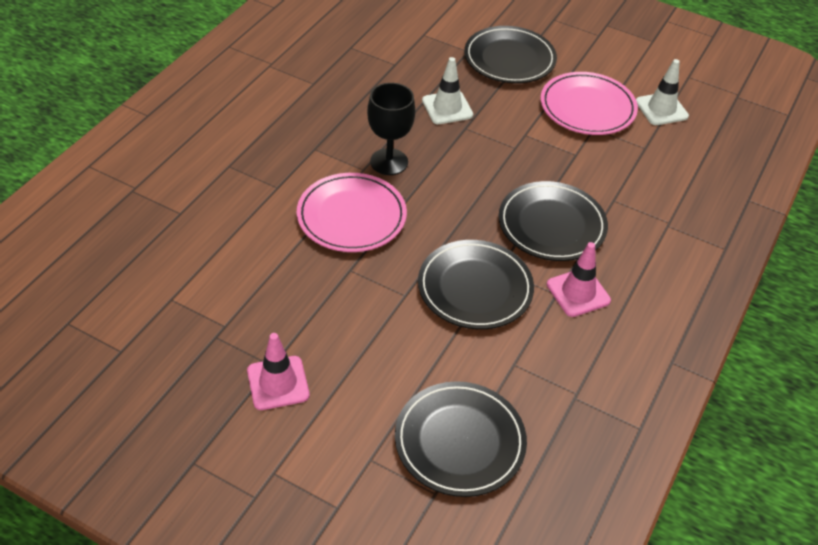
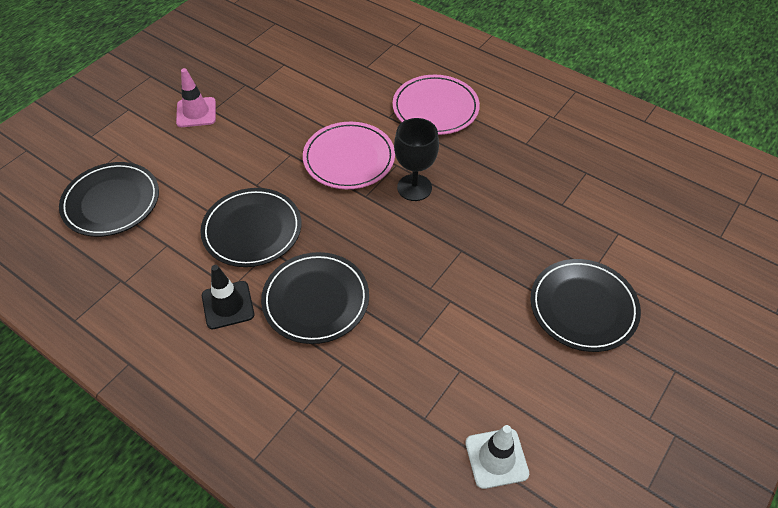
camera: 100 degrees right, 5 degrees up
(447, 108) = (492, 239): white traffic cone -> none
(578, 292) = (228, 305): pink traffic cone -> black traffic cone
(587, 107) = (497, 371): pink plate -> pink plate (435, 108)

